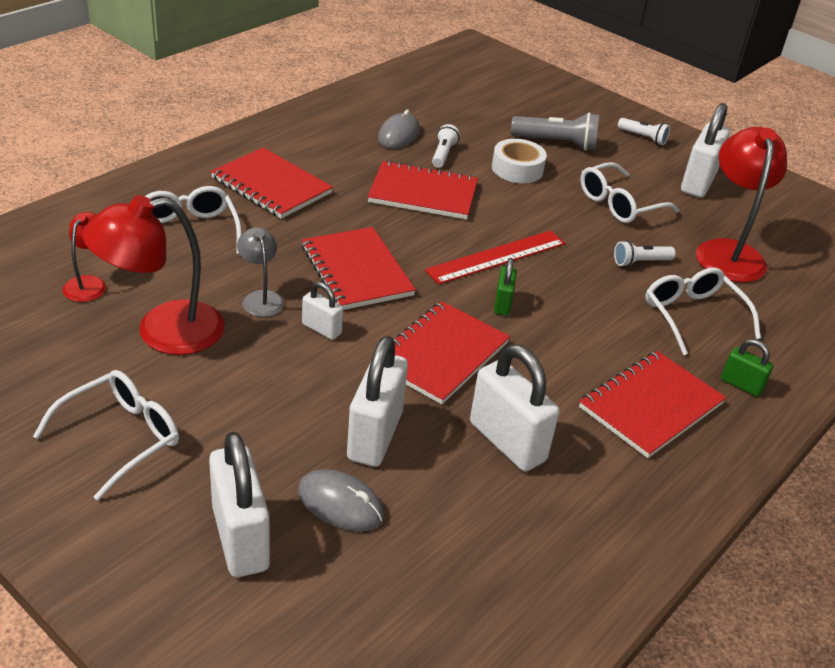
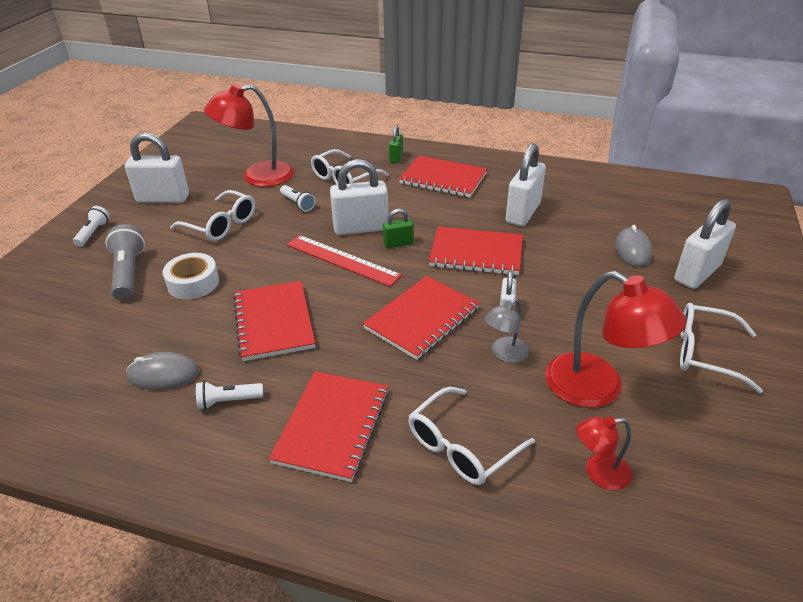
camera: 110 degrees left, 0 degrees up
(375, 436) = (573, 255): white padlock -> white padlock (361, 228)
(443, 154) = (190, 332): white flashlight -> white flashlight (228, 401)

